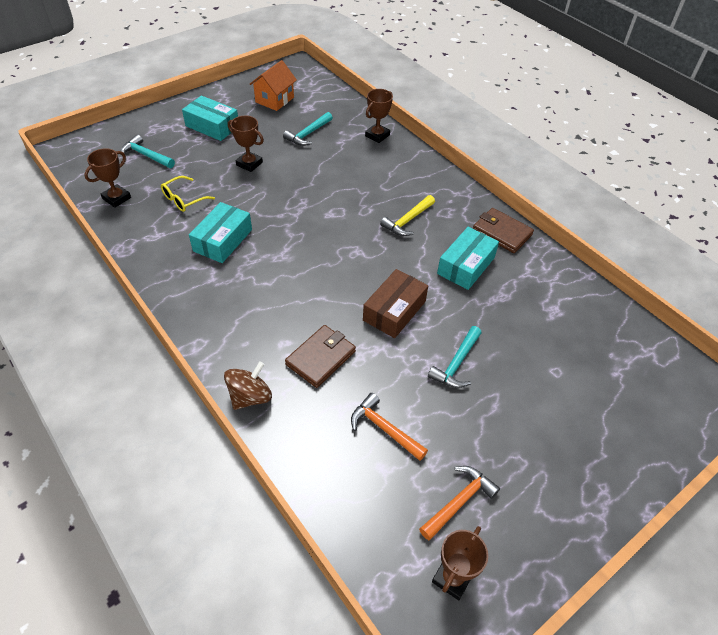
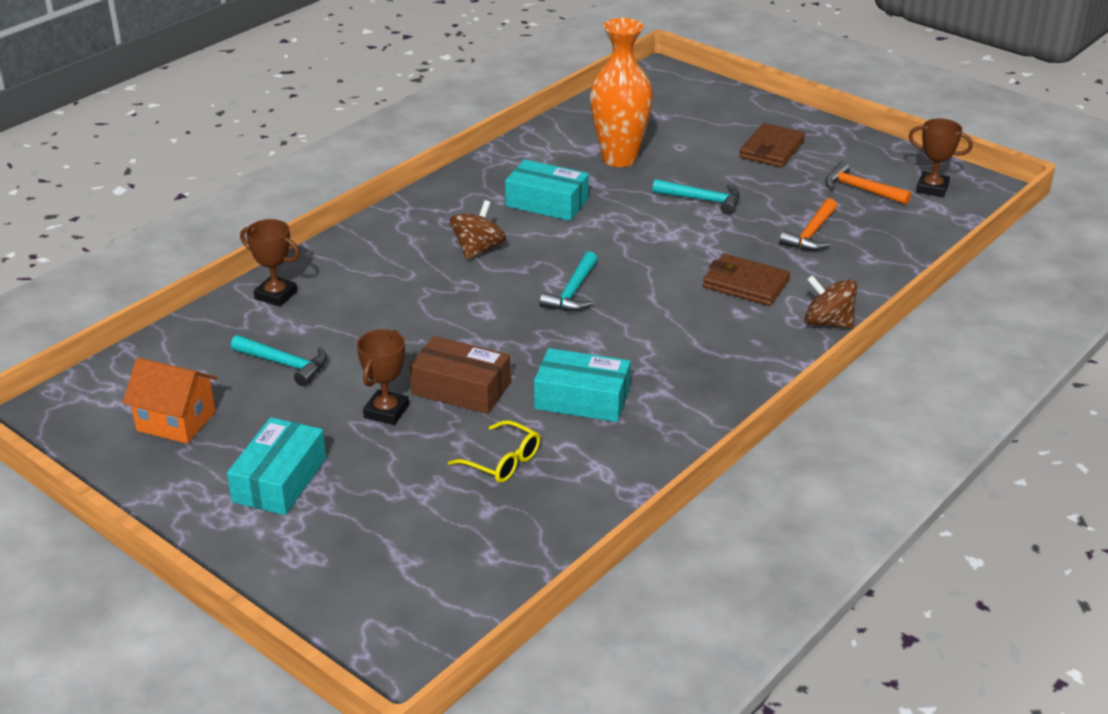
camera: 100 degrees left, 15 degrees down
(116, 198) = (526, 541): brown trophy -> none
(146, 155) = (393, 541): turquoise hammer -> turquoise hammer (573, 292)
(394, 311) = (646, 244): brown box -> brown box (461, 388)
(407, 221) = (478, 249): yellow hammer -> brown spinning top
(501, 233) = (475, 182): brown wallet -> brown wallet (772, 149)
(534, 323) = (619, 158): none -> orange vase

